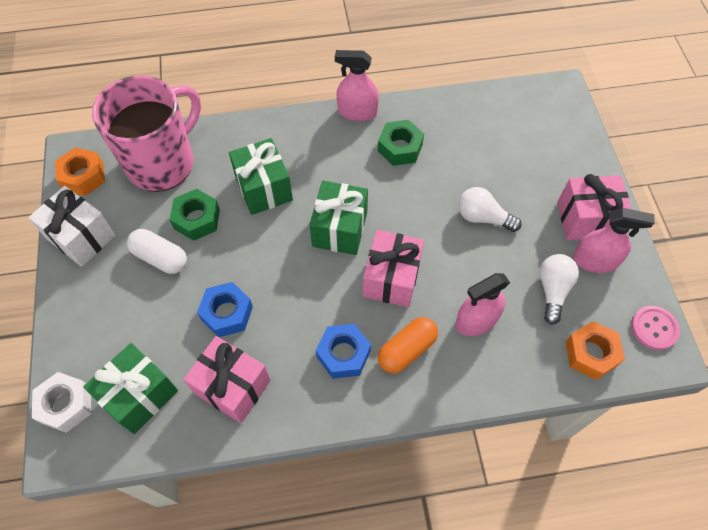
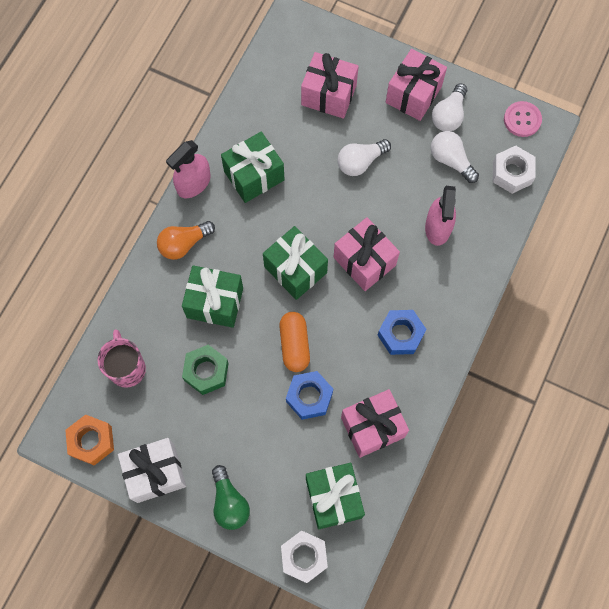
camera: 55 degrees left, 10 degrees up
(86, 309) = (229, 502): none -> green light bulb
(160, 258) = (222, 420): white capsule -> none
(162, 163) = (127, 368): pink mug -> pink mug, size x0.54
(299, 136) = (184, 244): none -> orange light bulb
(400, 148) = (254, 176): green nut -> green gift
(407, 350) = (427, 289): orange capsule -> orange capsule (294, 345)
(522, 156) = (329, 95): none -> pink gift
(591, 353) = (512, 173): orange nut -> white nut
(595, 261) = (449, 115): pink spray bottle -> white light bulb

